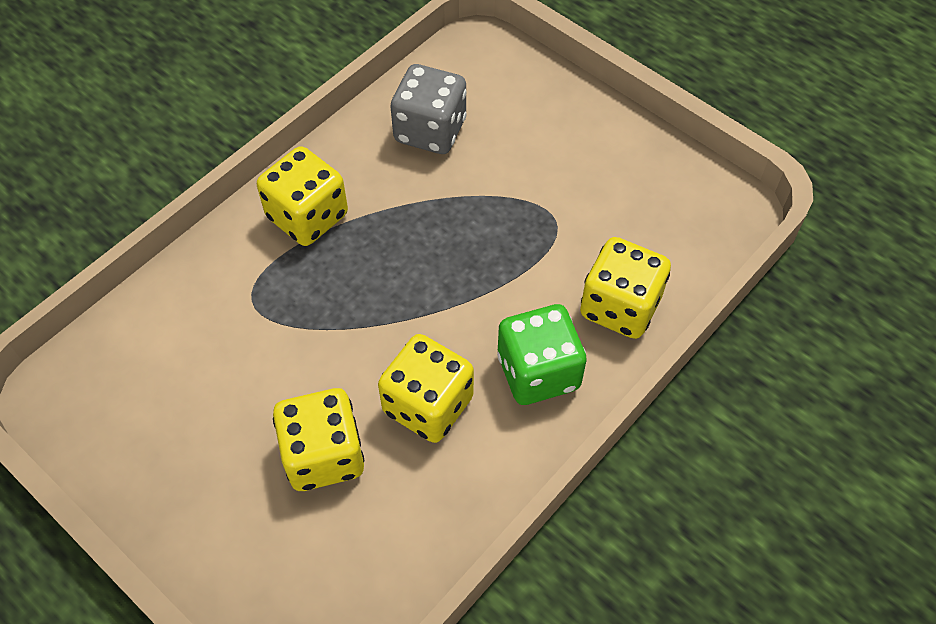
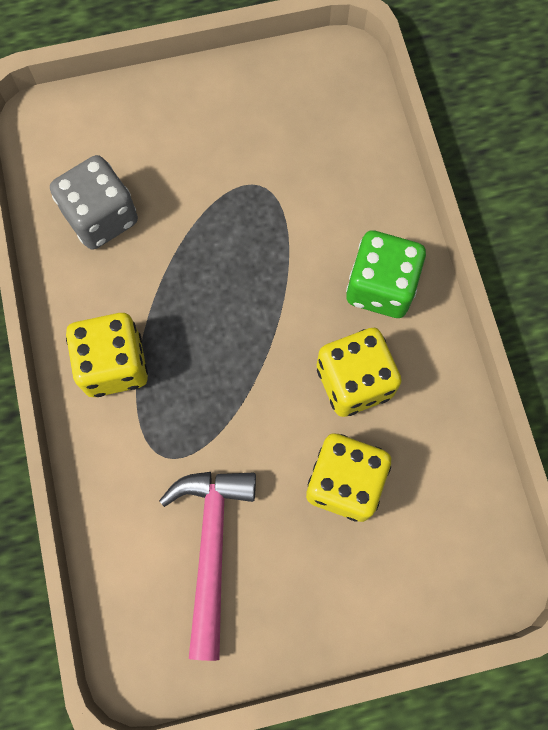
camera: 55 degrees left, 15 degrees up
(192, 384) = (211, 548): none -> pink hammer
(620, 306) = (367, 195): yellow dice -> none

